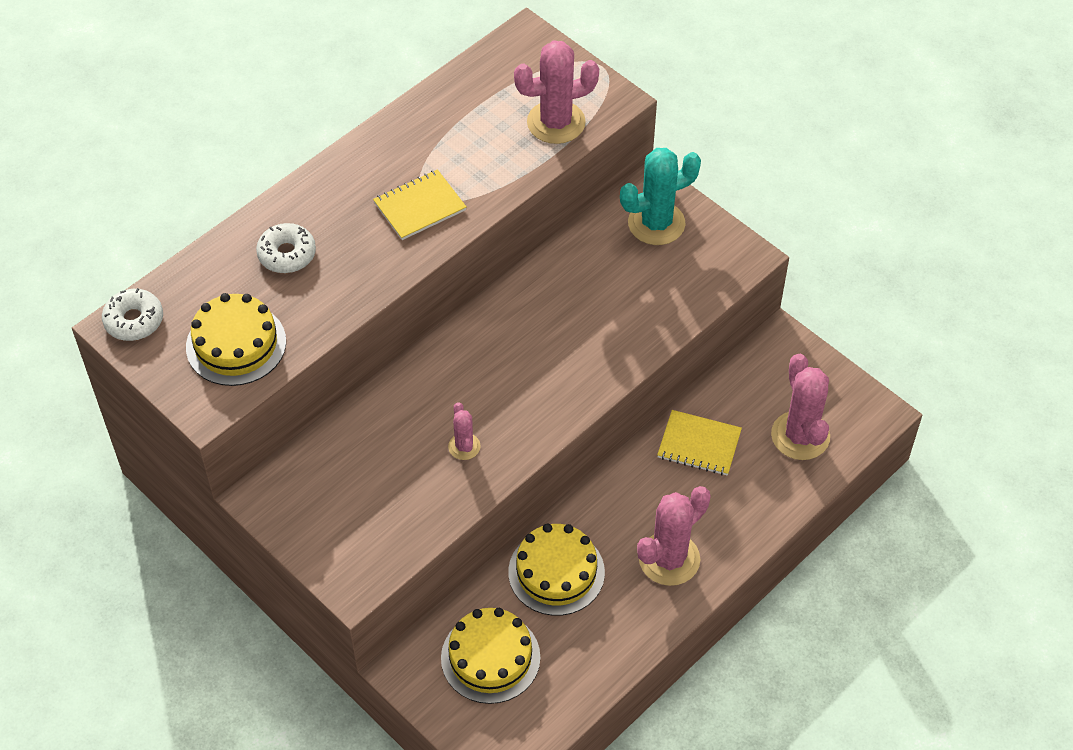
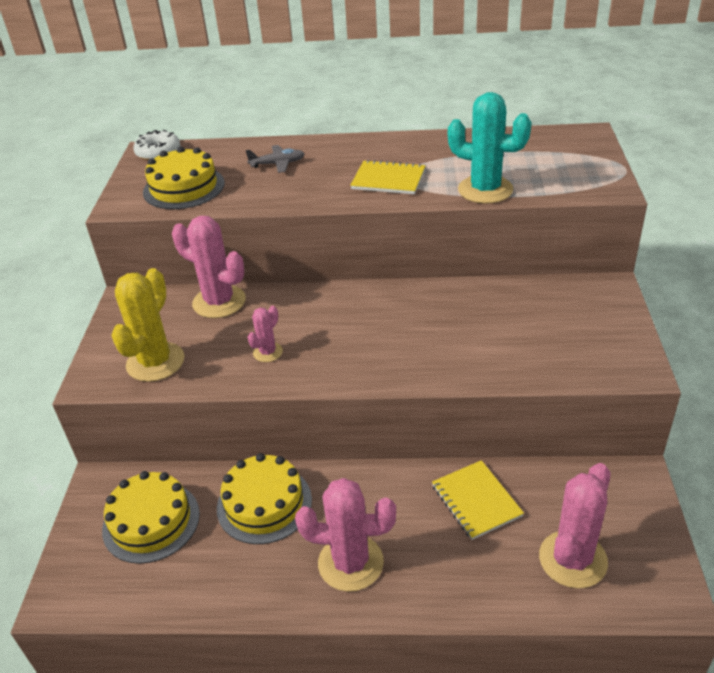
camera: 50 degrees right, 15 degrees down
(287, 254) = (277, 164): white donut -> grey plane
(383, 528) = (155, 362): none -> yellow cactus
(556, 122) = (546, 181): pink cactus -> pink cactus (219, 302)
(656, 223) = (585, 309): turquoise cactus -> turquoise cactus (485, 190)

